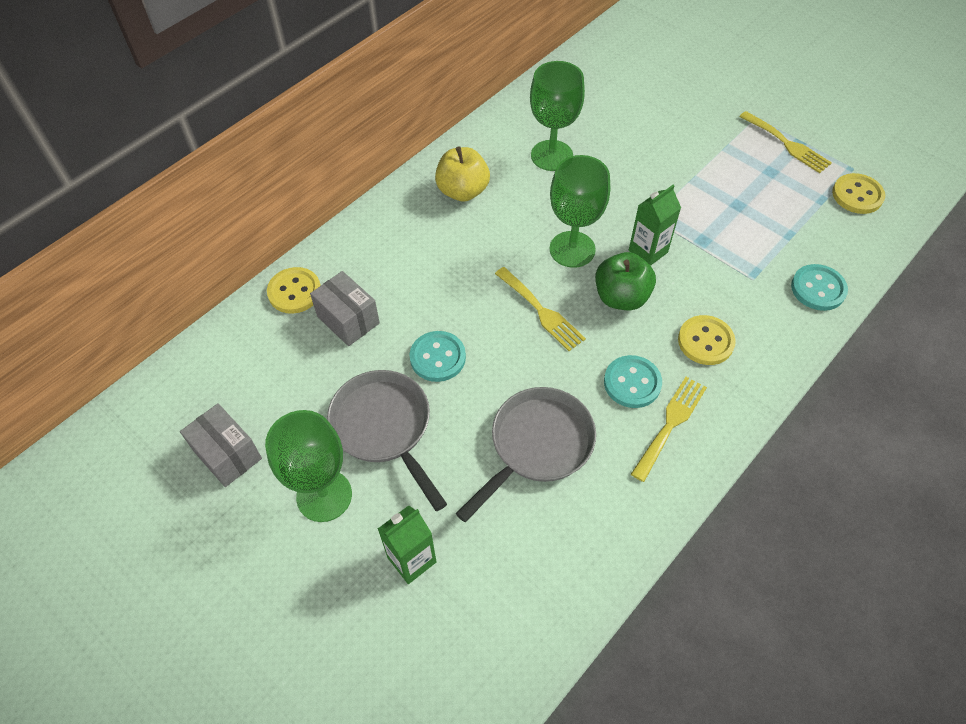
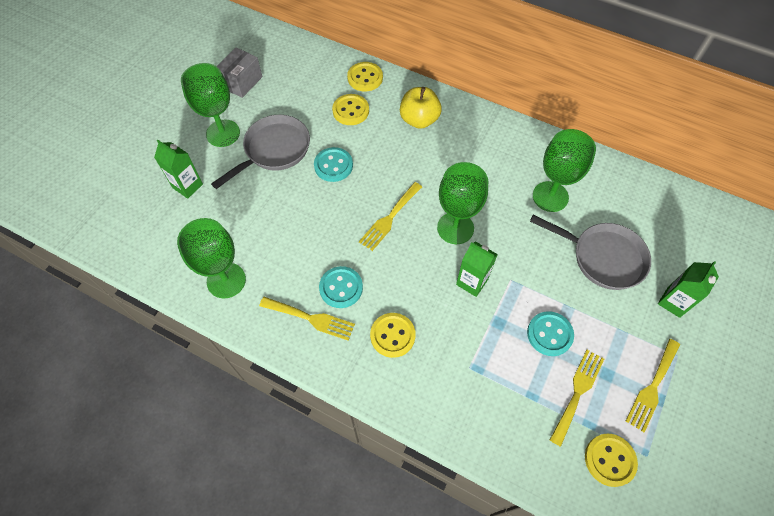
camera: 75 degrees right, 5 degrees up
(348, 320) = (351, 111): grey box -> yellow button
(463, 191) = (487, 146): yellow apple -> yellow apple (419, 120)
(537, 445) = (277, 236): grey pan -> grey pan (603, 257)
(594, 521) = (226, 280): none -> green goblet
(621, 297) = (418, 269): green apple -> none
(699, 102) = (673, 302): none -> green carton
(788, 199) = (577, 392): none -> yellow fork
(818, 289) = (476, 424): turquoise button -> turquoise button (549, 334)

